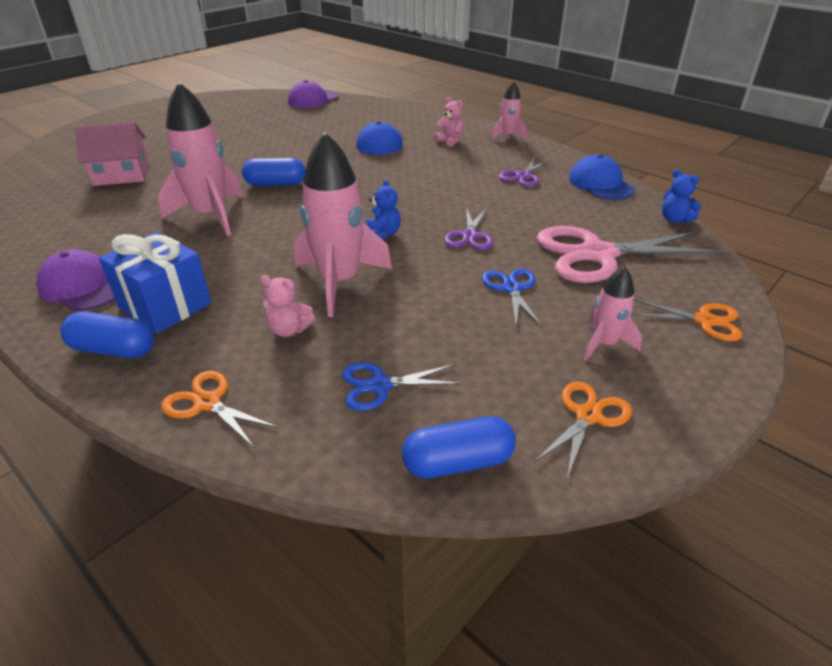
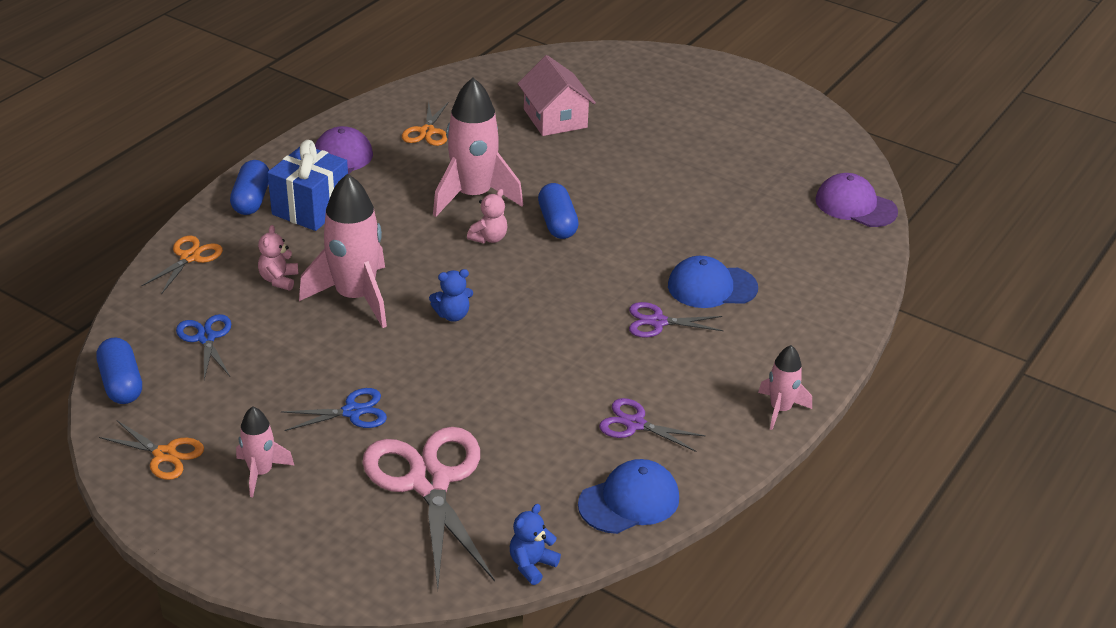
camera: 80 degrees right, 0 degrees up
(450, 141) = (738, 351): pink teddy bear -> pink teddy bear (489, 238)
(469, 236) = (458, 379): purple scissors -> purple scissors (658, 322)
(704, 321) = (301, 553): orange scissors -> orange scissors (427, 132)

